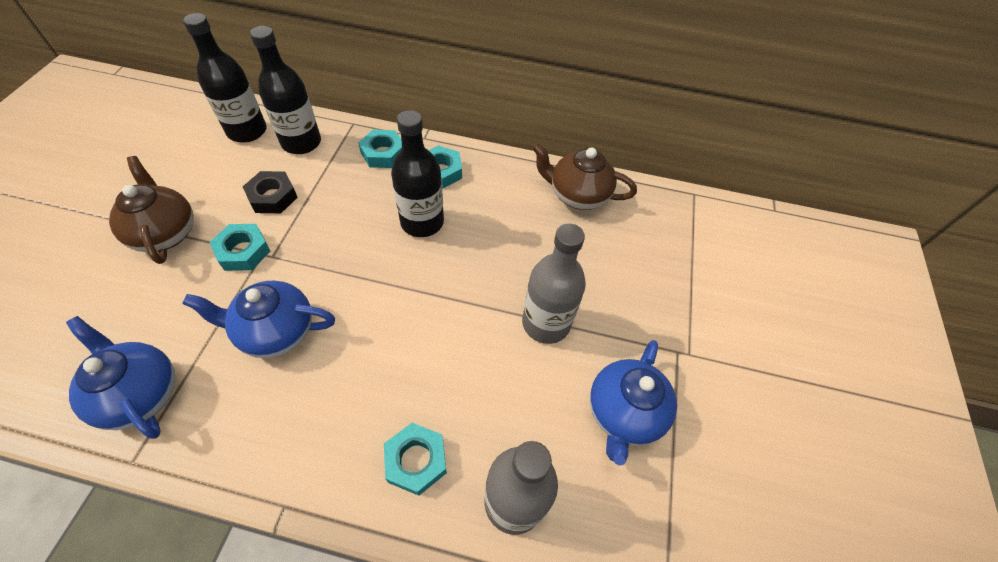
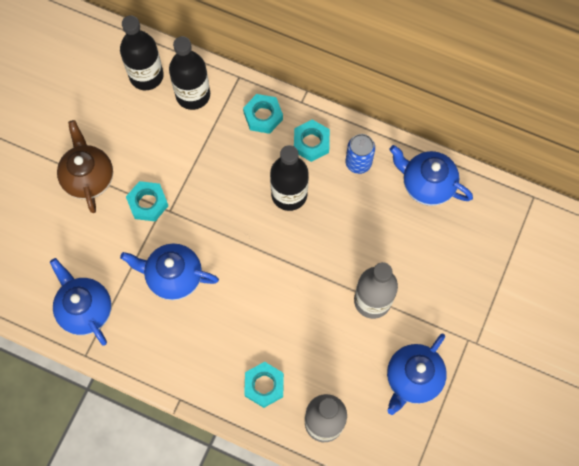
camera: 15 degrees right, 15 degrees up
(272, 197) = (169, 152): black nut -> none
(497, 184) = (358, 163): none -> blue can
(577, 195) = (426, 184): brown teapot -> blue teapot

